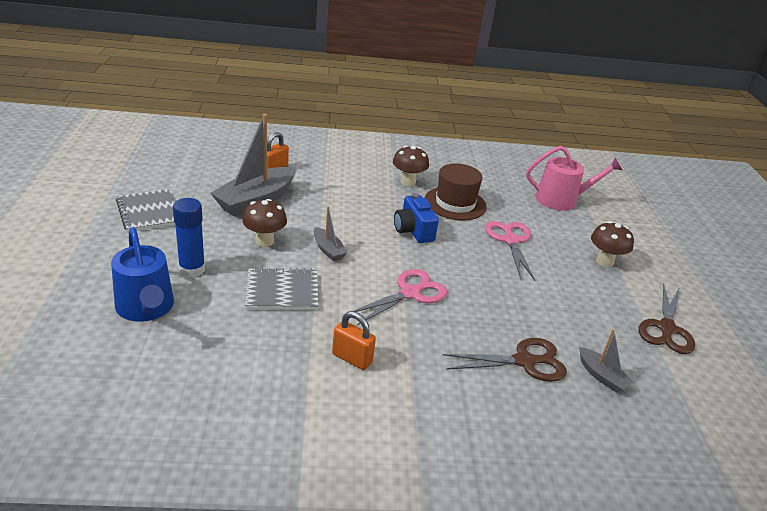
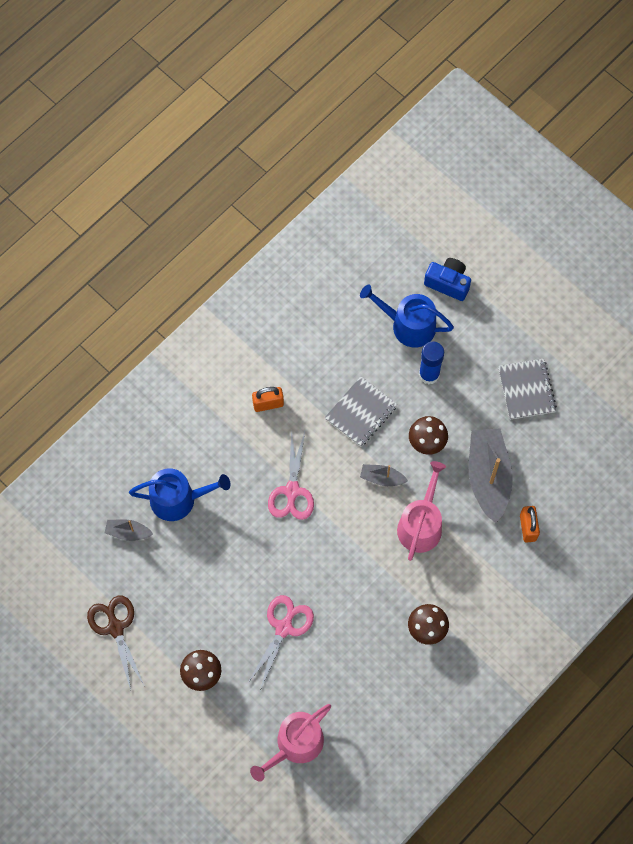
camera: 140 degrees right, 35 degrees up
(148, 212) = (526, 390): grey notebook -> grey notebook turned 60 degrees clockwise
(339, 215) = (421, 524): none -> pink watering can
(413, 231) = (356, 563): blue camera -> blue camera (448, 283)
(455, 203) = (365, 637): brown hat -> none
(510, 240) = (284, 628): pink scissors -> pink scissors turned 105 degrees counterclockwise
(524, 361) = (178, 499): brown scissors -> blue watering can

